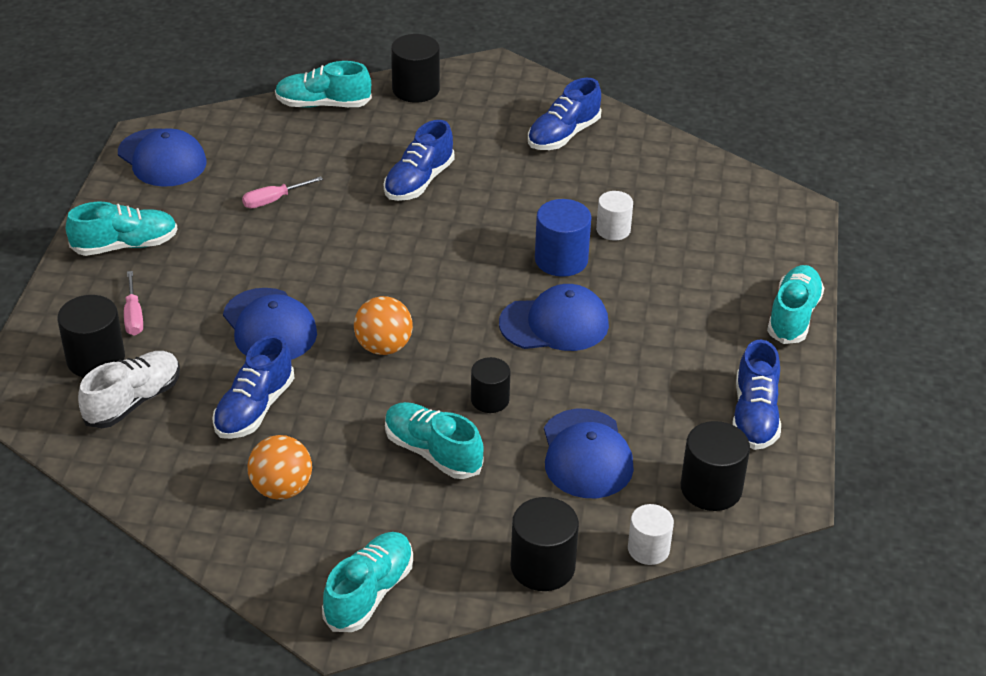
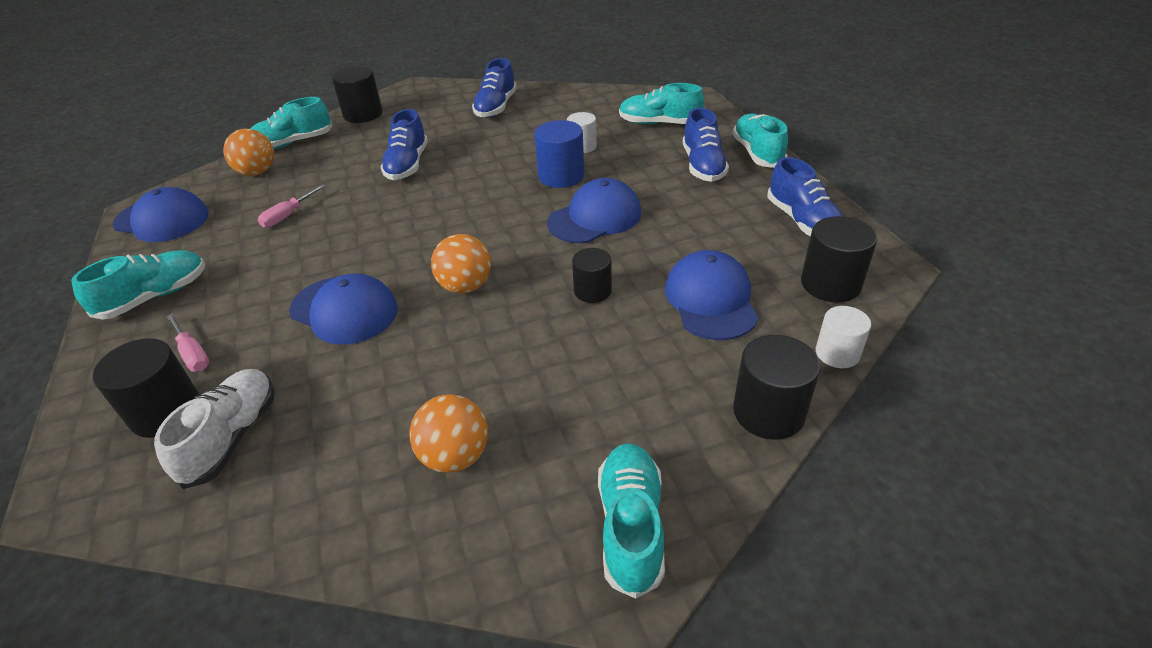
camera: 25 degrees left, 0 degrees up
(254, 408) = (374, 388): blue shoe -> blue shoe (703, 166)
(271, 132) = (257, 172): none -> orange ball
(432, 452) = (579, 354): turquoise shoe -> turquoise shoe (659, 123)
(586, 454) = (710, 300): blue cap -> blue cap turned 150 degrees counterclockwise

